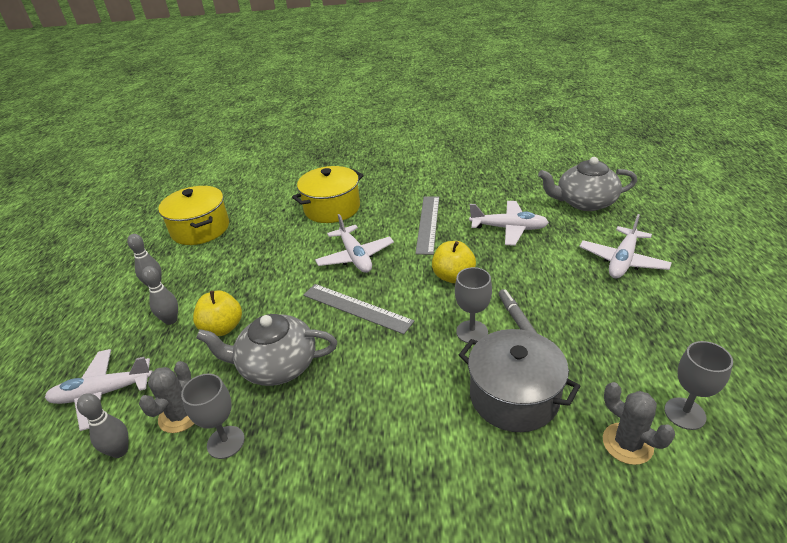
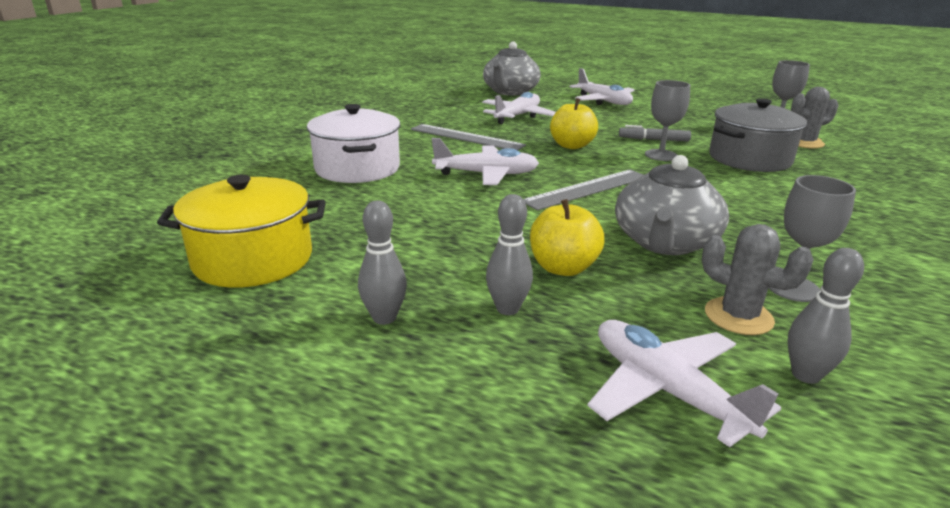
camera: 70 degrees left, 10 degrees down
(102, 393) = (666, 390): white plane -> white plane turned 135 degrees clockwise
(332, 208) = (357, 168): yellow pot -> white pot

